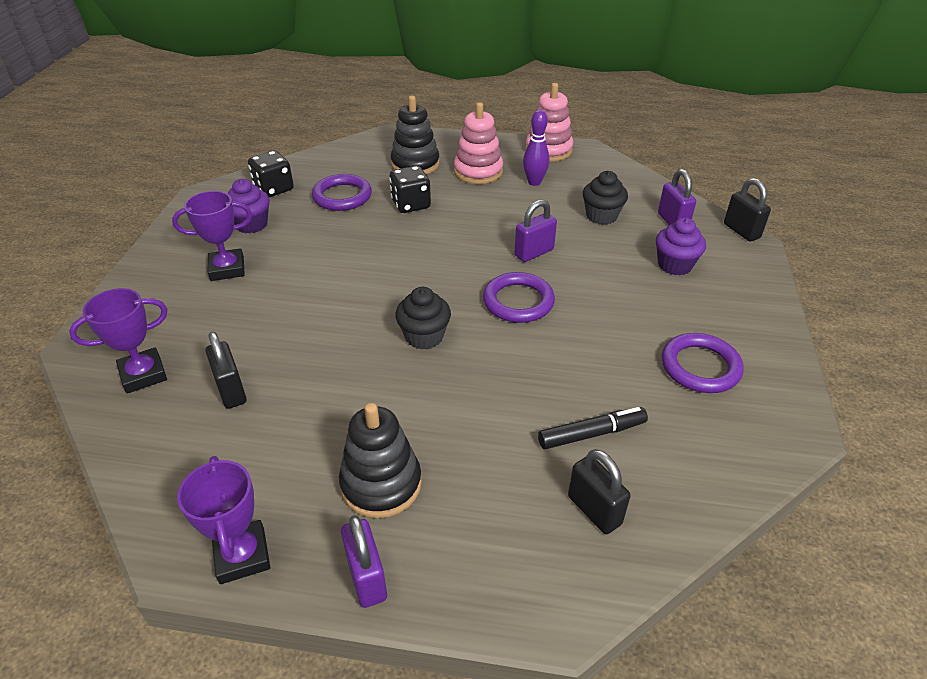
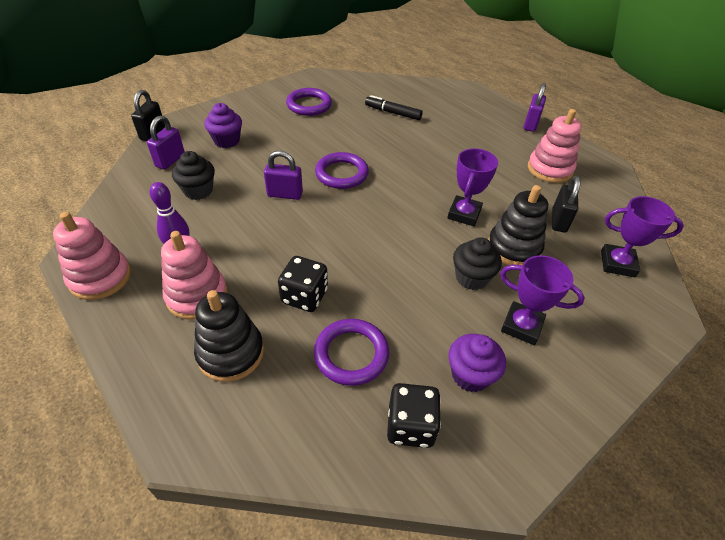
camera: 140 degrees left, 5 degrees up
(242, 555) = (580, 153): purple trophy -> purple trophy (464, 214)
(279, 476) = (549, 169): none -> pink stacking toy
(381, 484) = (502, 144): black stacking toy -> black stacking toy (513, 248)
(424, 336) = (419, 187): black cupcake -> black cupcake (471, 277)
(594, 510) = (425, 98): black padlock -> none

